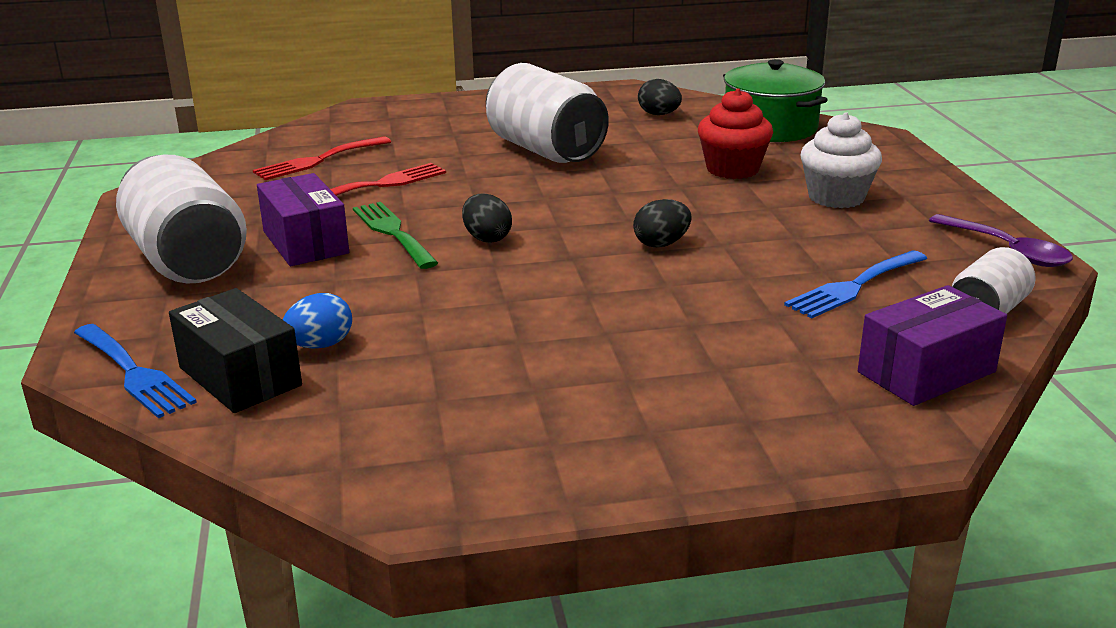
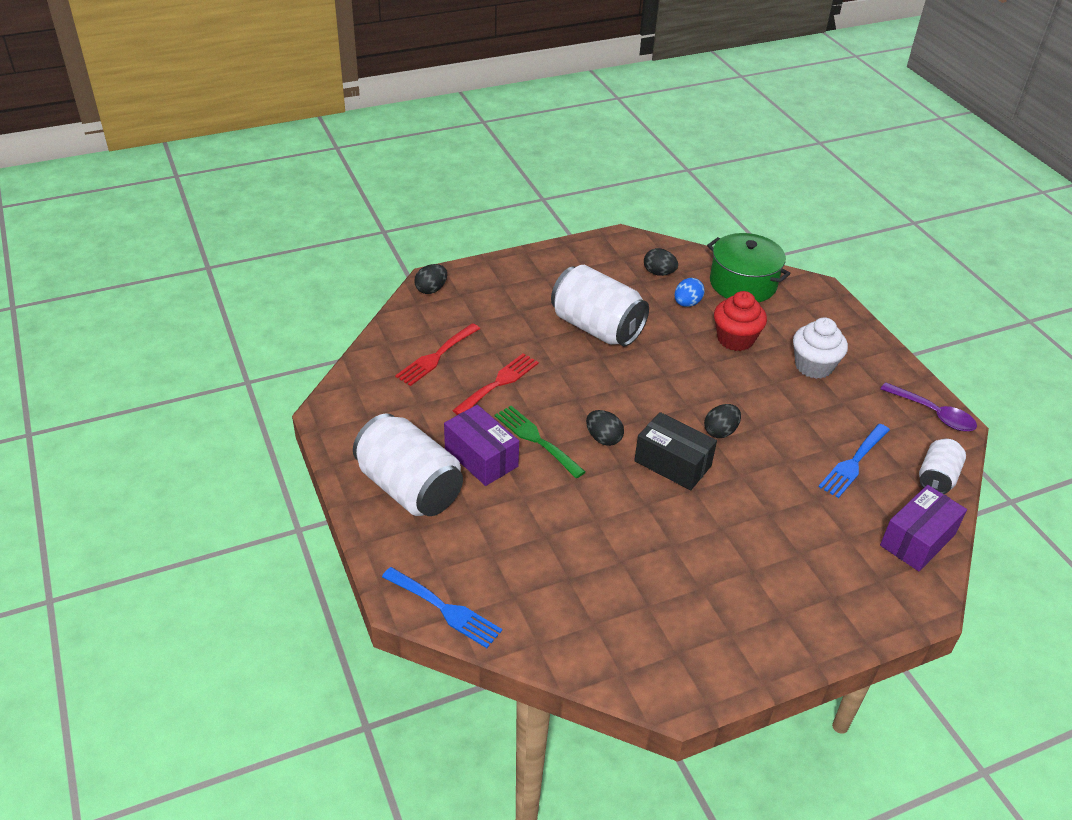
camera: 15 degrees left, 15 degrees up
(240, 376) = (515, 602): black box -> black box (672, 463)
(320, 345) = (550, 565): blue egg -> blue egg (687, 303)
(356, 113) = (431, 289): none -> black egg

